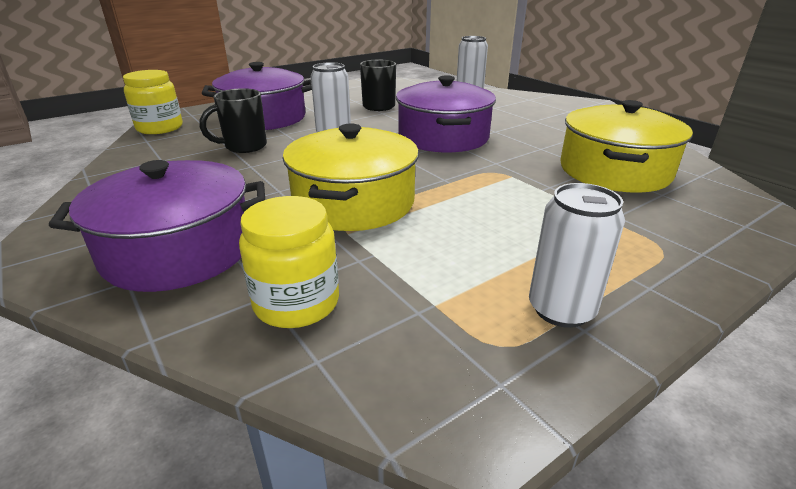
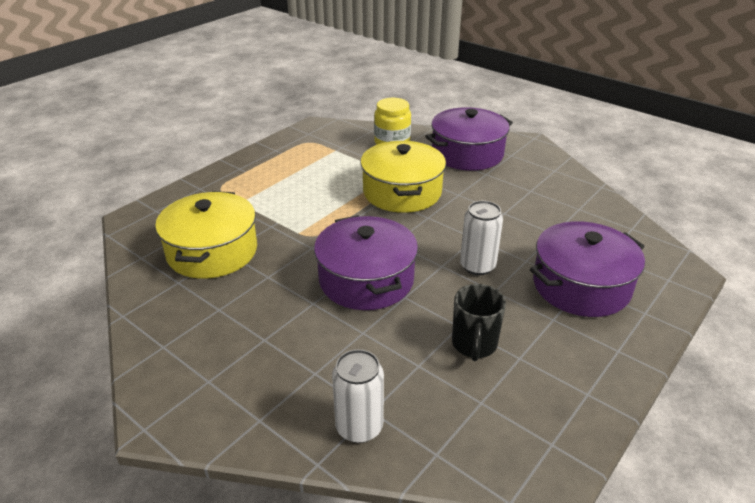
camera: 165 degrees right, 5 degrees up
(160, 128) = (655, 248): yellow jar -> none
(244, 146) = (538, 234): black mug -> none
(561, 309) = (283, 155): white can -> none

